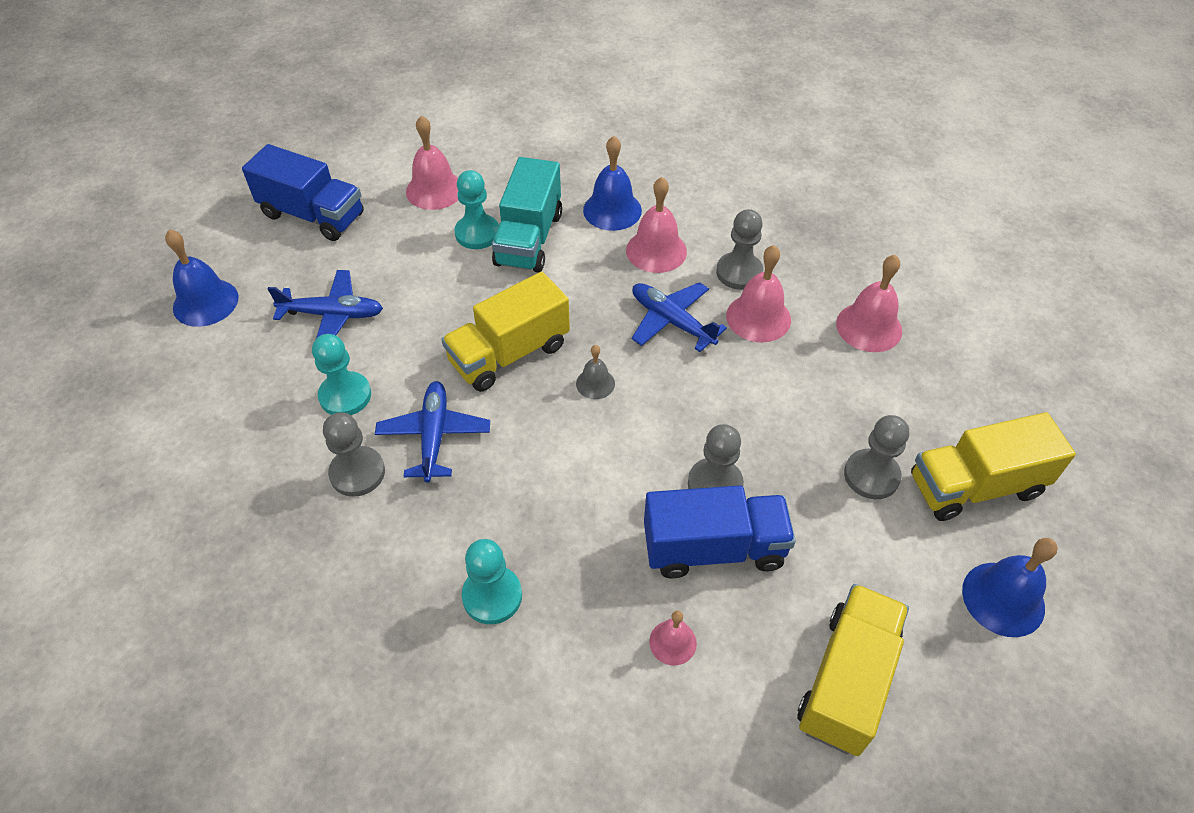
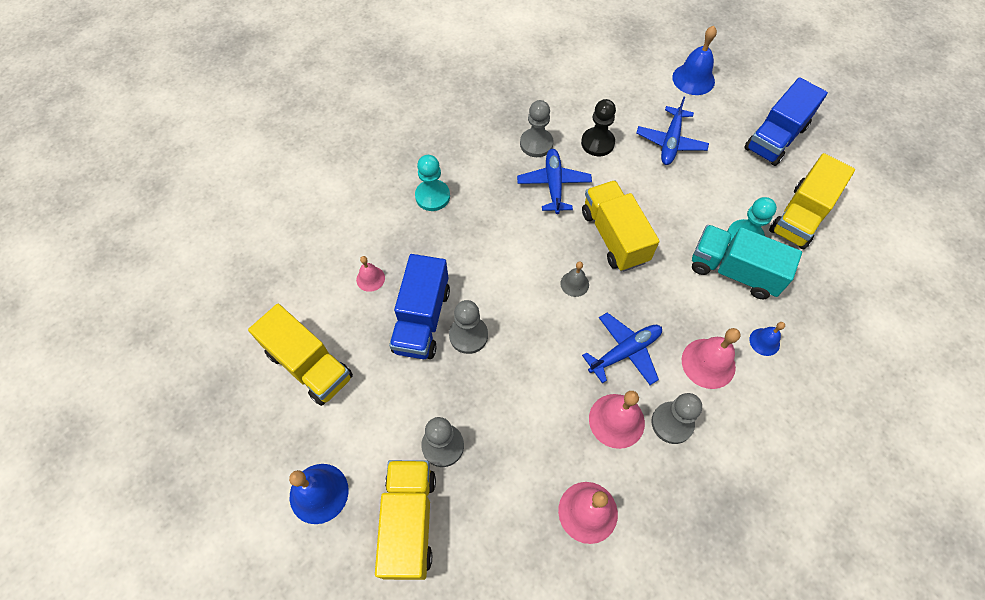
camera: 105 degrees right, 10 degrees up
(345, 396) = (597, 143): turquoise pawn -> black pawn
(434, 190) = (800, 216): pink bell -> yellow truck
(434, 435) = (553, 184): blue plane -> blue plane turned 105 degrees counterclockwise
(612, 210) = (764, 341): blue bell -> blue bell, size x0.57

